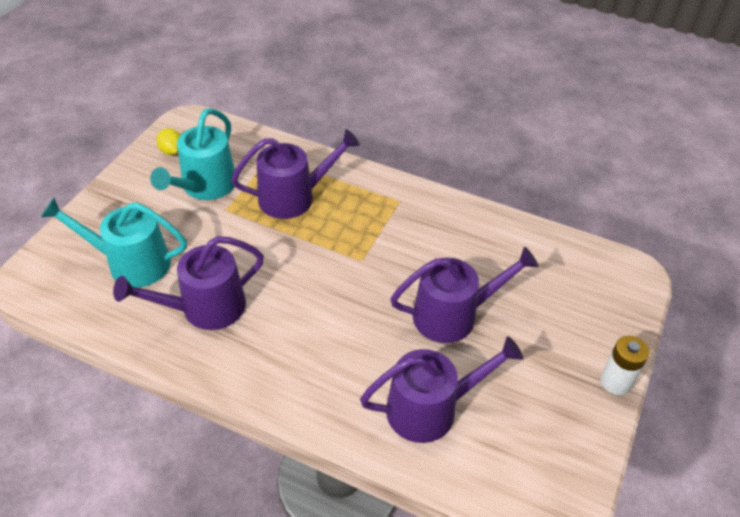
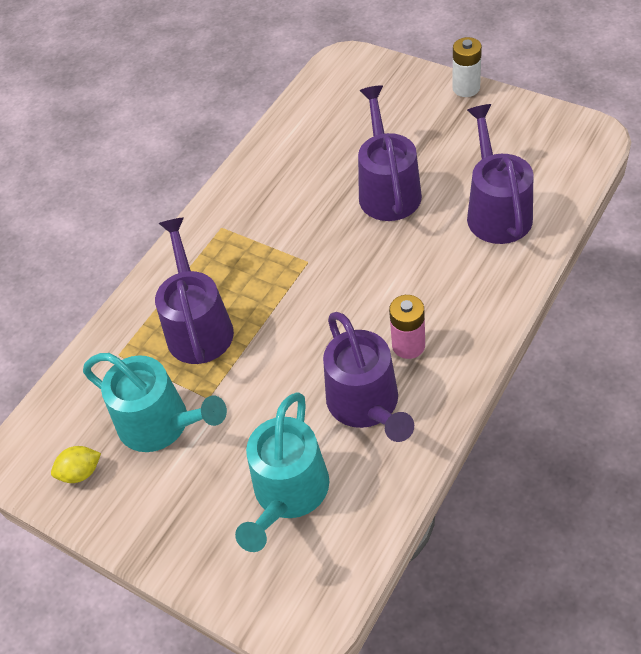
camera: 75 degrees left, 5 degrees up
(264, 336) = (408, 345): none -> pink battery

